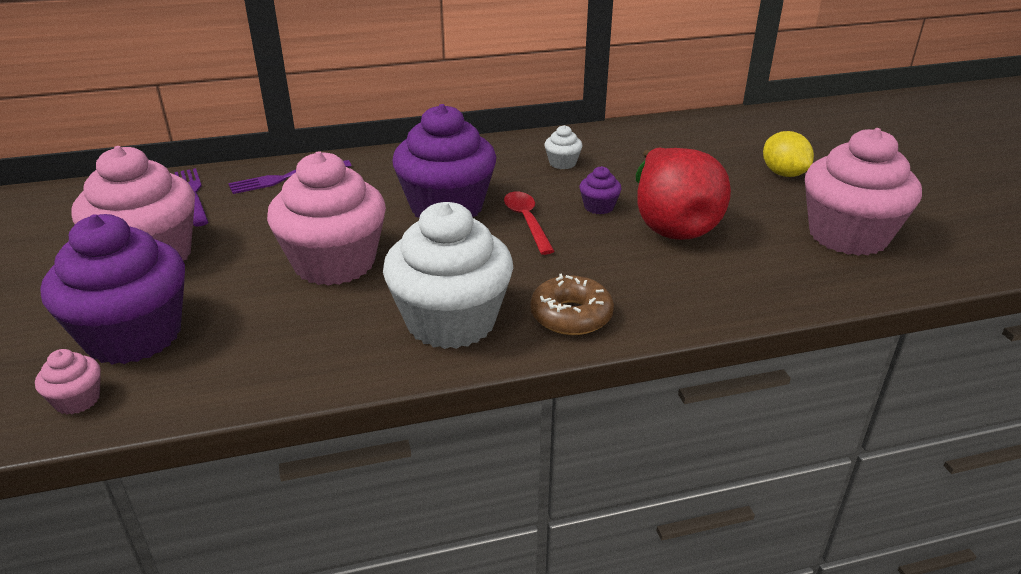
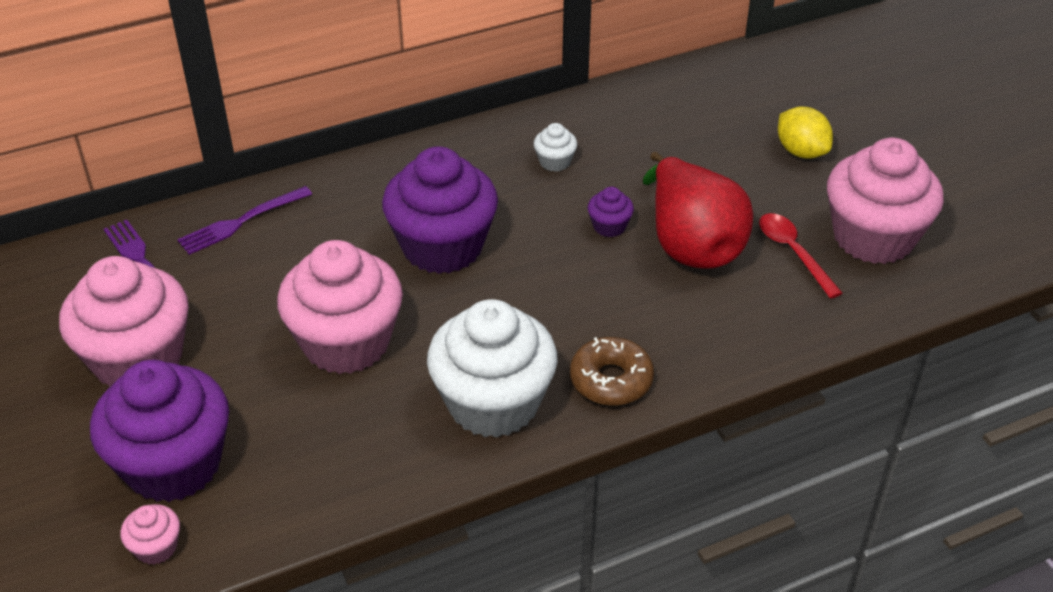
camera: 10 degrees left, 10 degrees up
(527, 221) = (536, 257): red spoon -> red spoon (793, 252)

